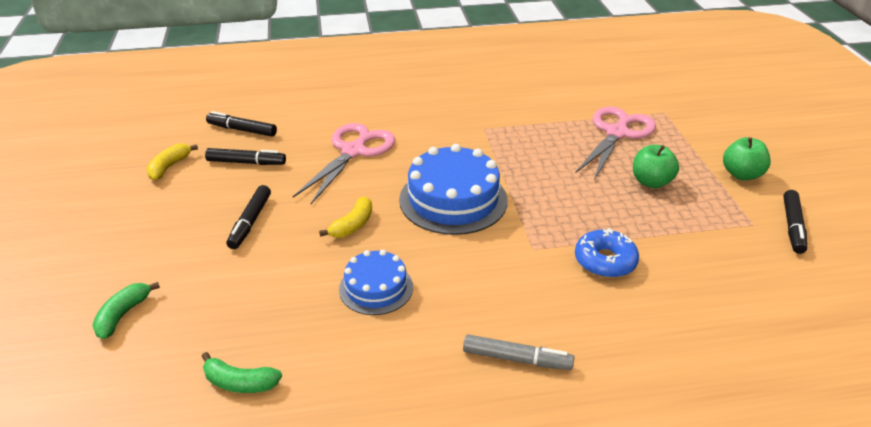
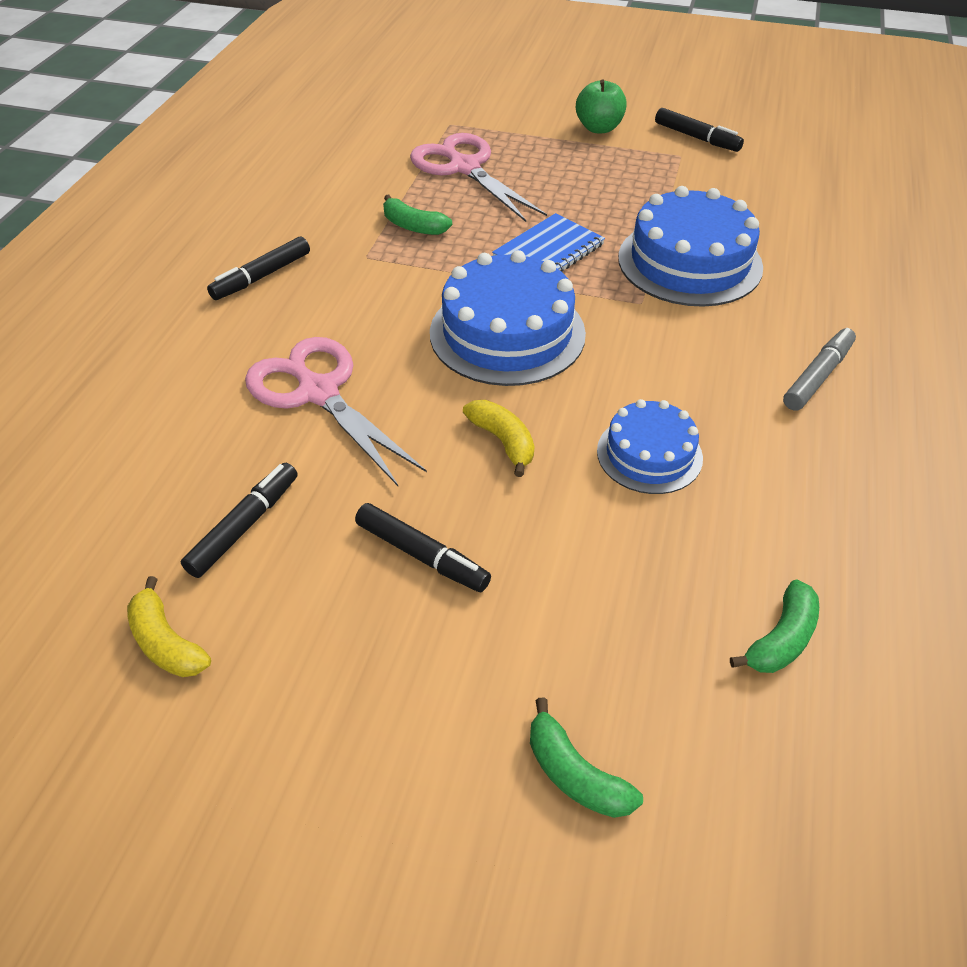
camera: 65 degrees left, 10 degrees up
(242, 130) = (132, 511): black marker -> black marker (262, 276)
(530, 134) = (413, 226): none -> green banana
(554, 193) = (548, 251): none -> blue notebook
(605, 261) = (689, 262): blue donut -> blue cake
(651, 182) = (574, 182): green apple -> none

